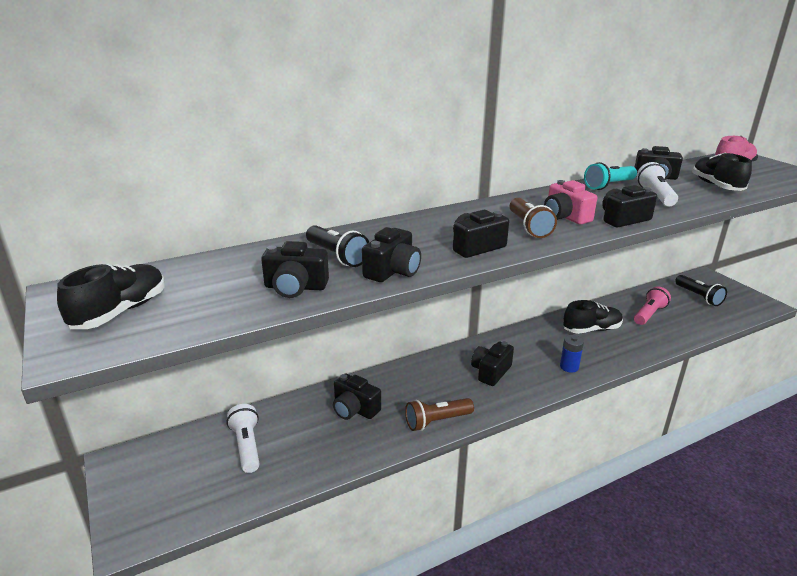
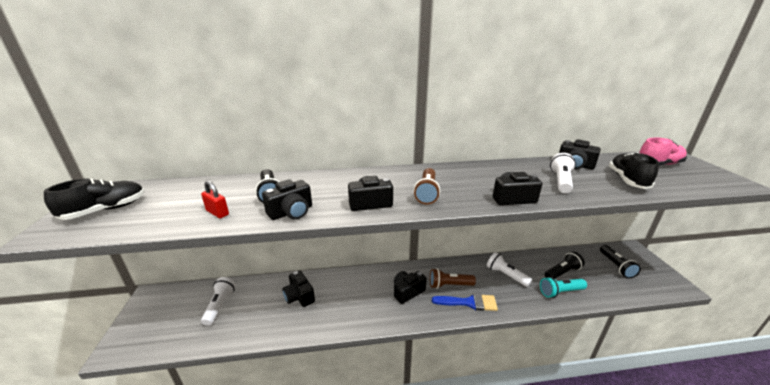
camera: 20 degrees right, 0 degrees up
(295, 287) = (217, 213): black camera -> red padlock
(437, 421) = (345, 321): brown flashlight -> brown flashlight (449, 285)
(565, 217) = (465, 188): pink camera -> none
(569, 367) = (469, 302): blue battery -> blue brush
(591, 329) = (506, 275): black shoe -> white flashlight
(608, 185) = (526, 167): turquoise flashlight -> turquoise flashlight (560, 292)
(649, 314) = (562, 272): pink flashlight -> black flashlight

